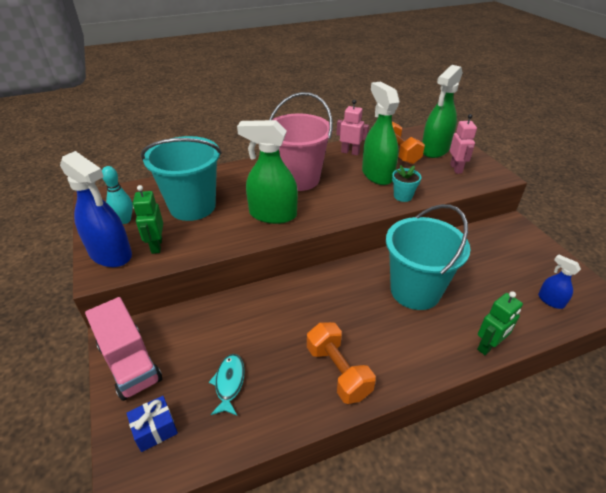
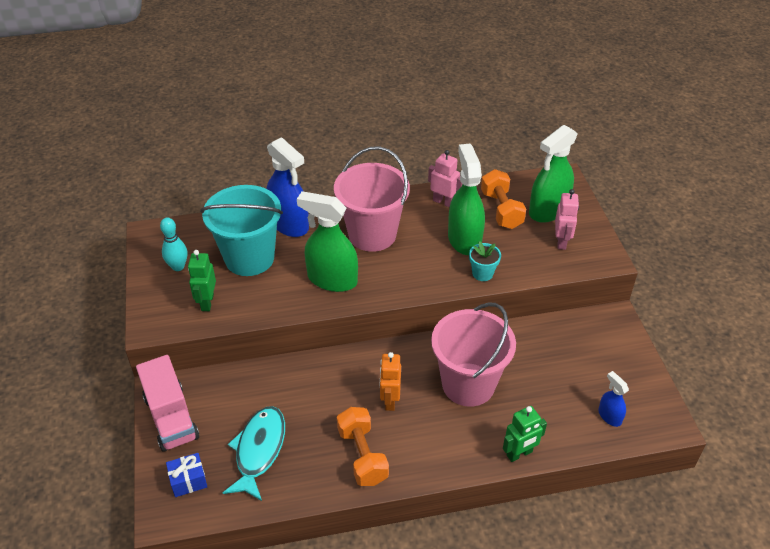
camera: 10 degrees right, 5 degrees up
(111, 254) = (162, 306): blue spray bottle -> blue spray bottle (289, 224)
(229, 383) = (259, 450): turquoise fish -> turquoise fish, size x1.66
(348, 315) = (390, 400): none -> orange robot
(415, 291) = (468, 384): turquoise bucket -> pink bucket

